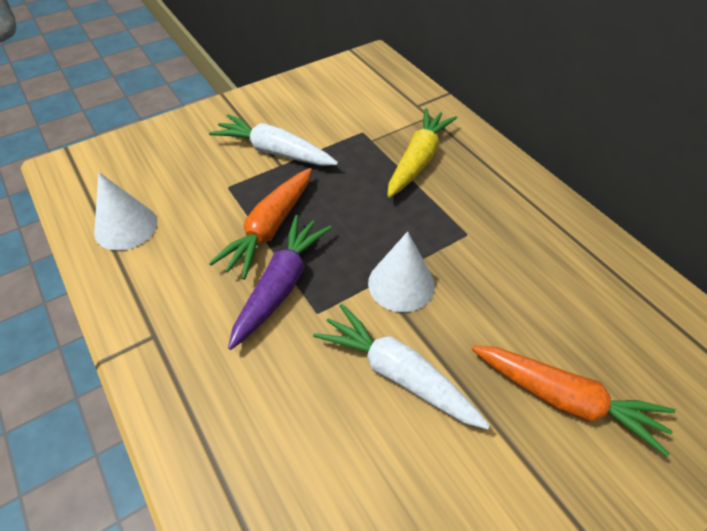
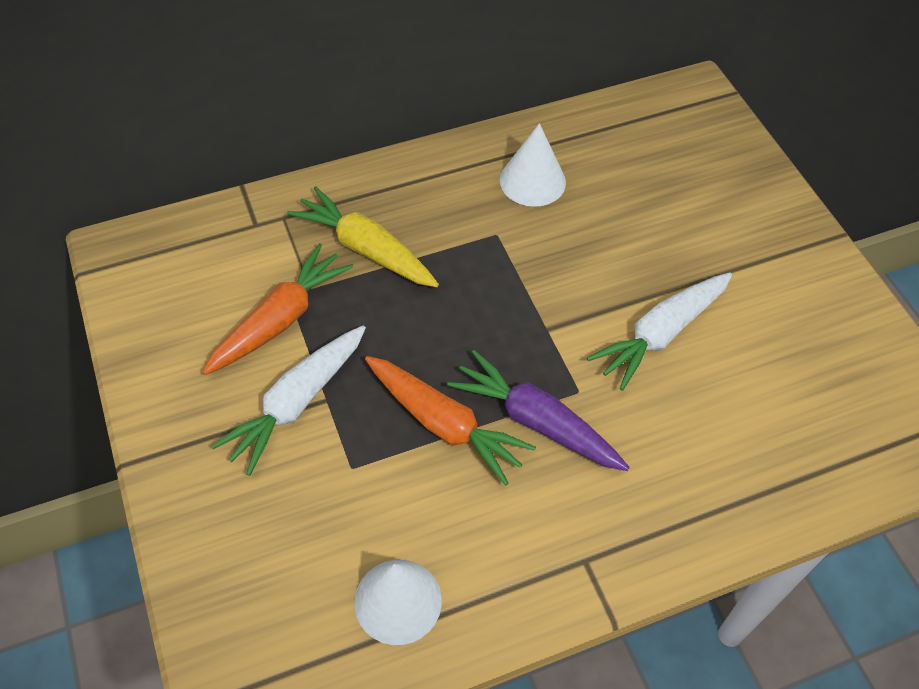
camera: 80 degrees left, 5 degrees up
(401, 284) = (554, 308): white cone -> white cone (532, 181)
(564, 399) = (698, 220): orange carrot -> orange carrot (279, 320)

